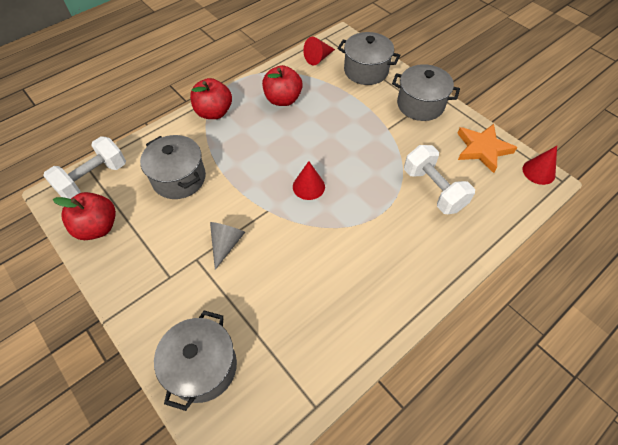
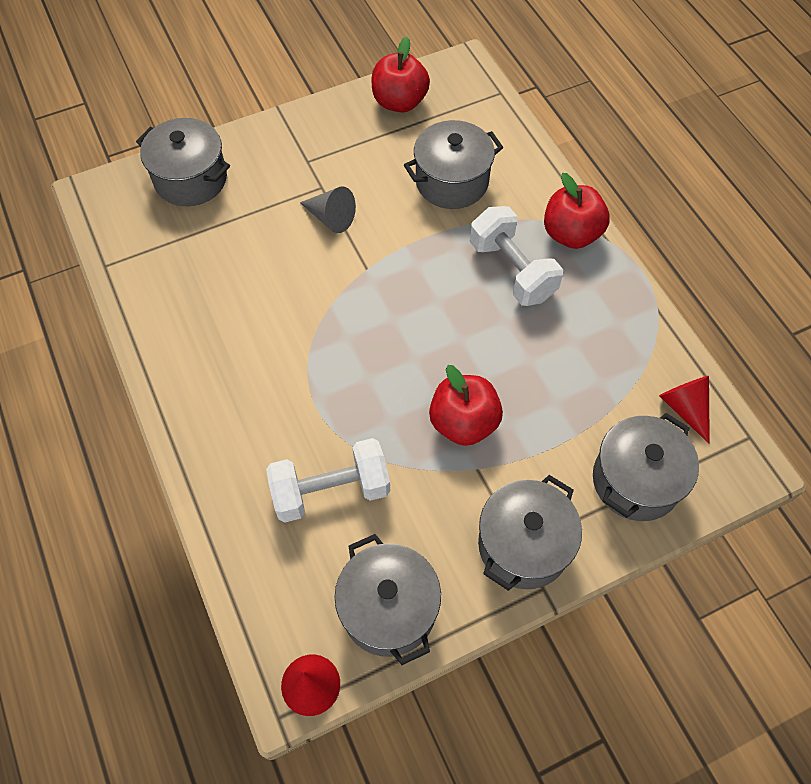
camera: 105 degrees right, 5 degrees up
(93, 179) = (476, 99): white dumbbell -> white dumbbell (512, 270)
(283, 99) = (582, 329): red apple -> red apple (463, 422)
(308, 186) = (391, 324): red cone -> none
(482, 149) = (388, 609): orange star -> grey pot

